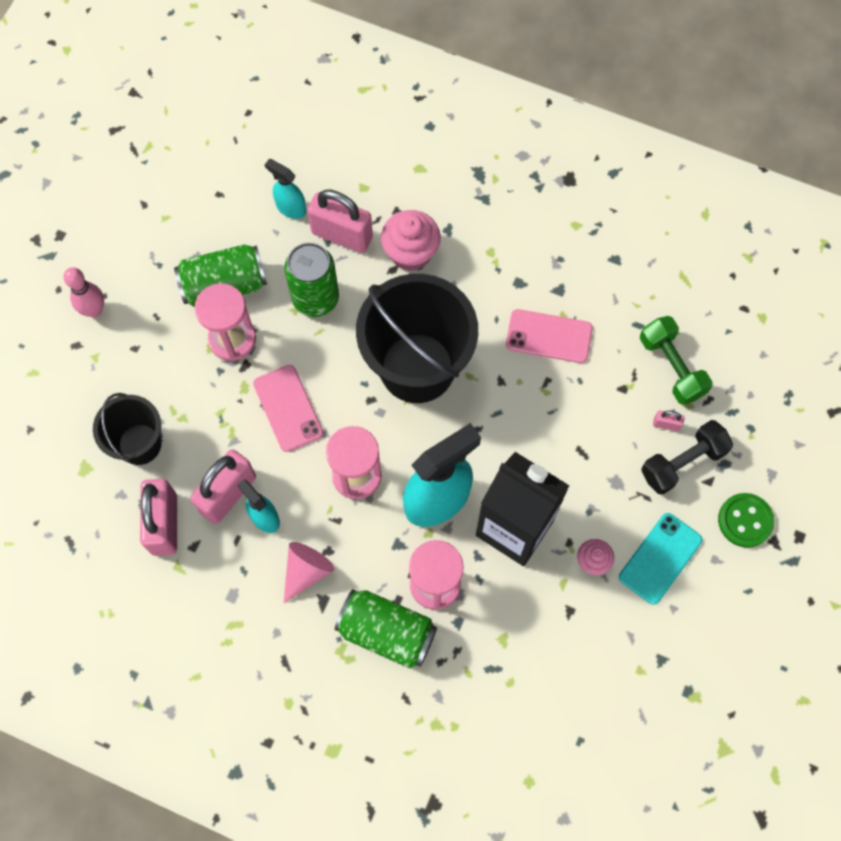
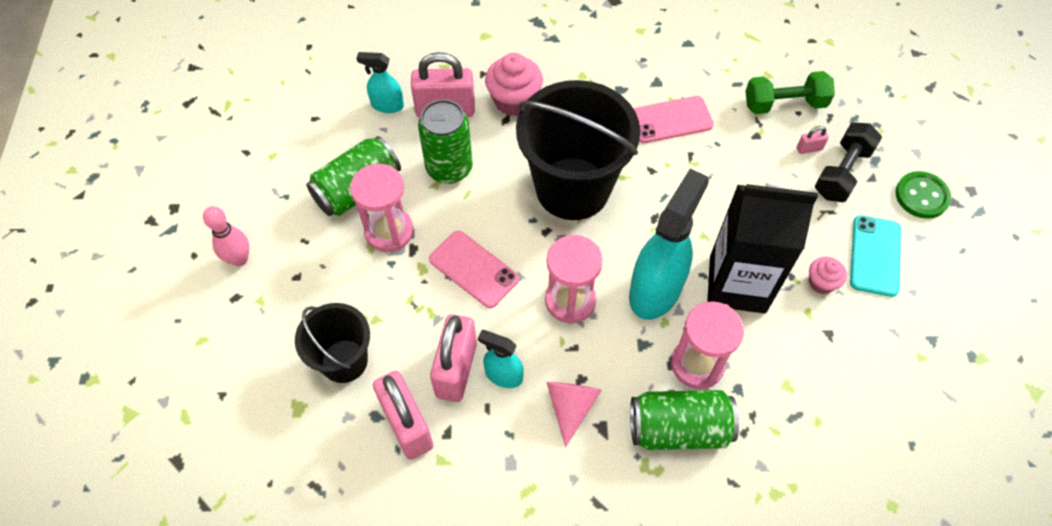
camera: 25 degrees left, 10 degrees down
(671, 367) = (784, 104): green dumbbell -> green dumbbell turned 45 degrees counterclockwise

